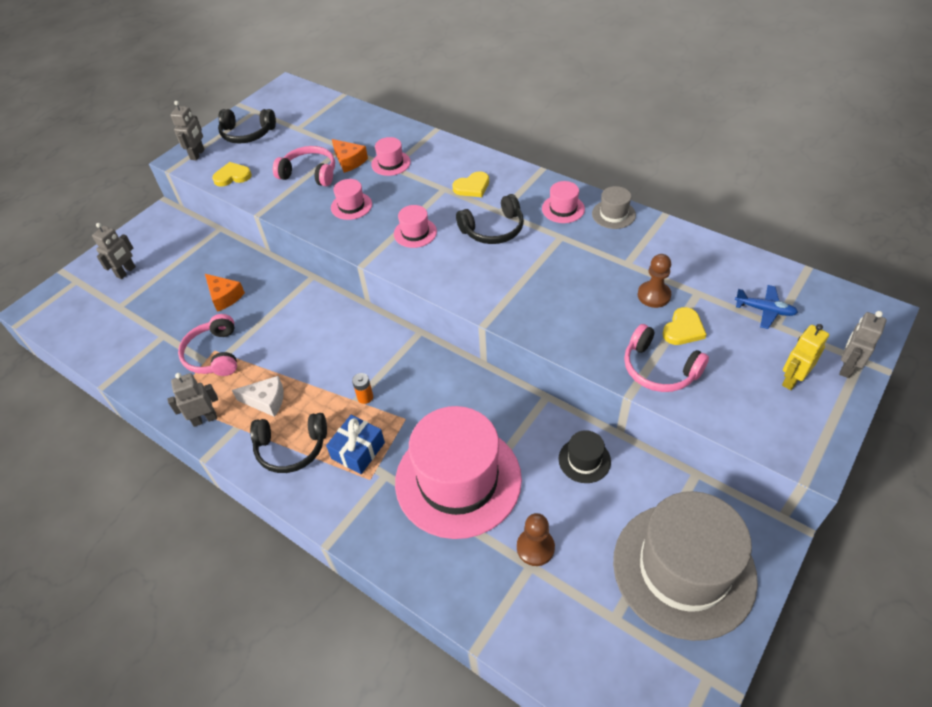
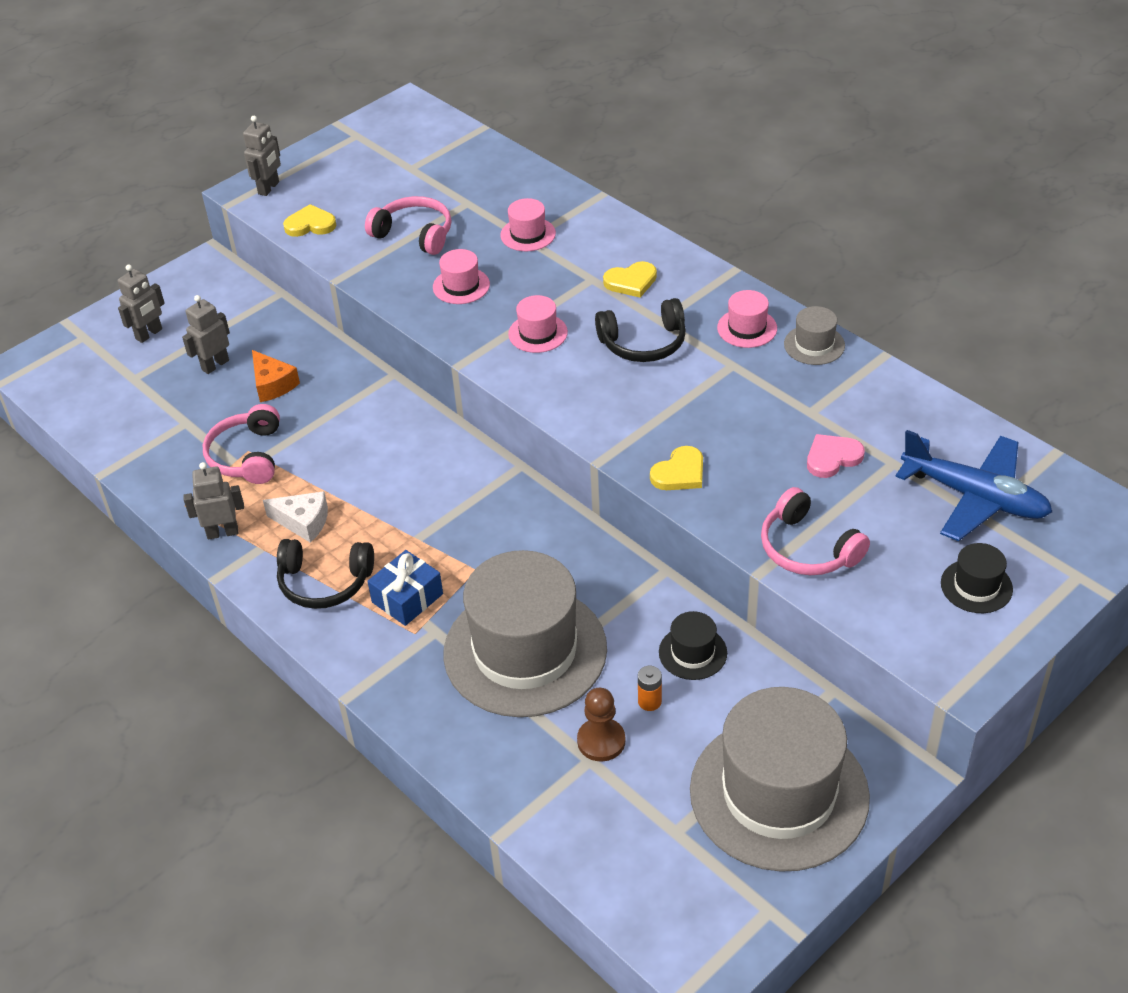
camera: 10 degrees right, 5 degrees down
(247, 134) = (340, 167): black headphones -> none
(349, 161) = (472, 224): orange cheese -> none
(365, 397) = (430, 536): orange battery -> orange battery (649, 701)
(458, 480) = (525, 651): pink hat -> grey hat
(654, 295) = (832, 458): brown pawn -> pink heart
(683, 329) = (856, 505): yellow heart -> yellow heart (679, 473)
(765, 310) = (975, 497): blue plane -> blue plane, size x1.92
(792, 380) = (976, 586): yellow robot -> black hat
(846, 367) = (1055, 582): grey robot -> grey robot (215, 365)

